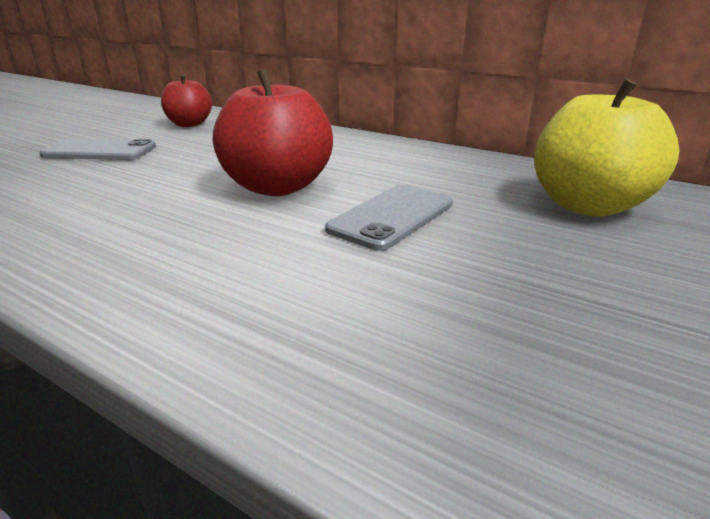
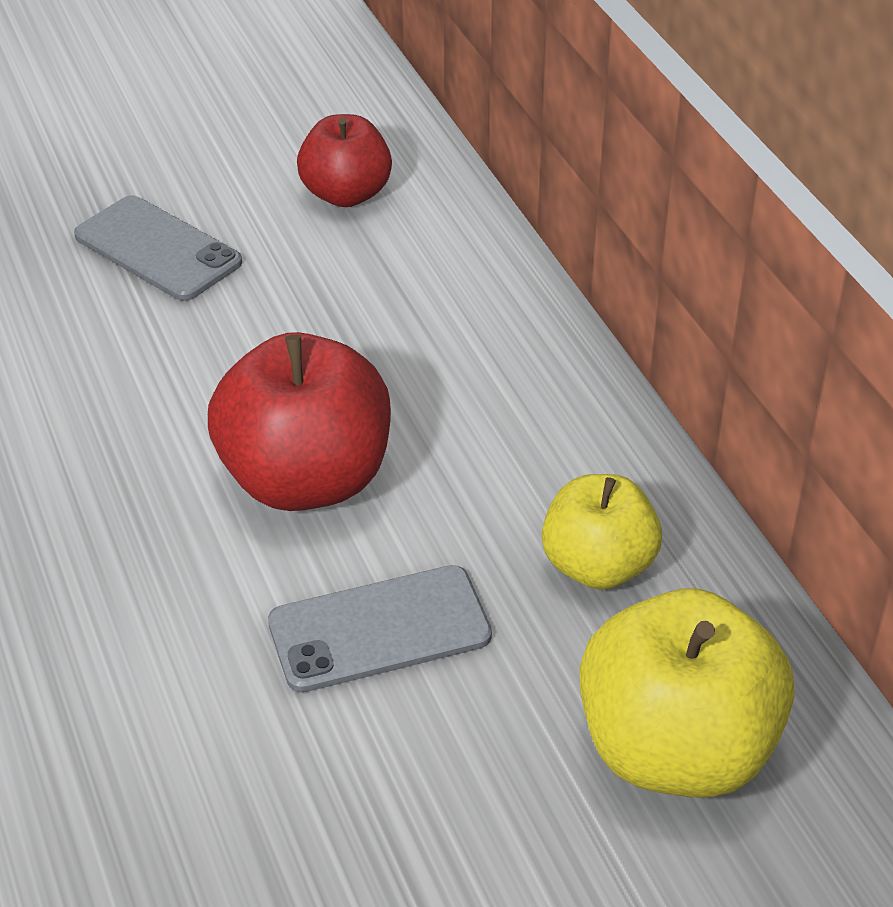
camera: 35 degrees right, 15 degrees up
(456, 173) = (598, 566): none -> yellow apple

